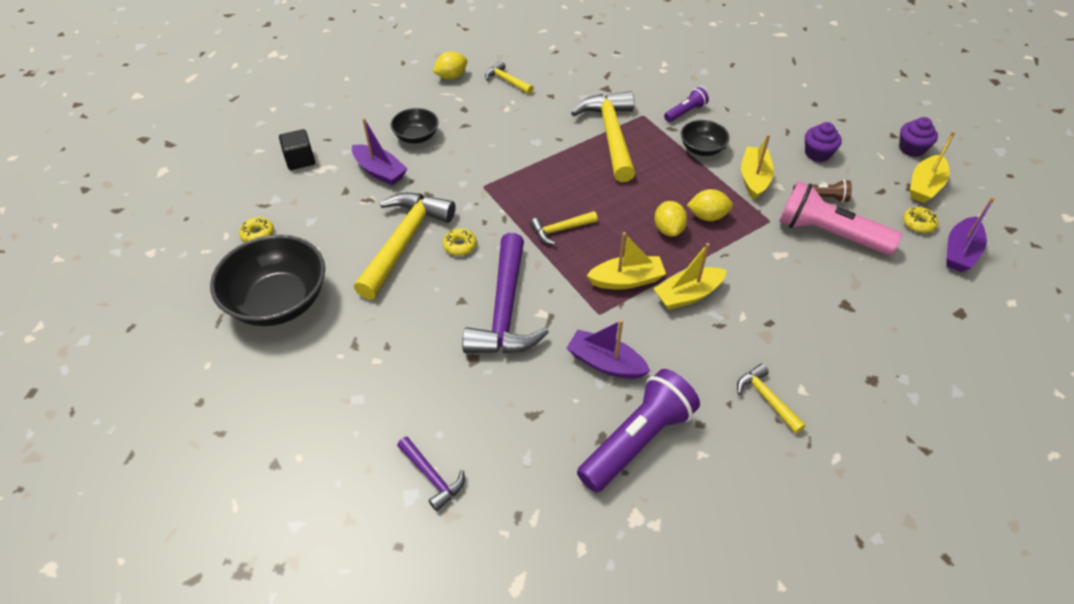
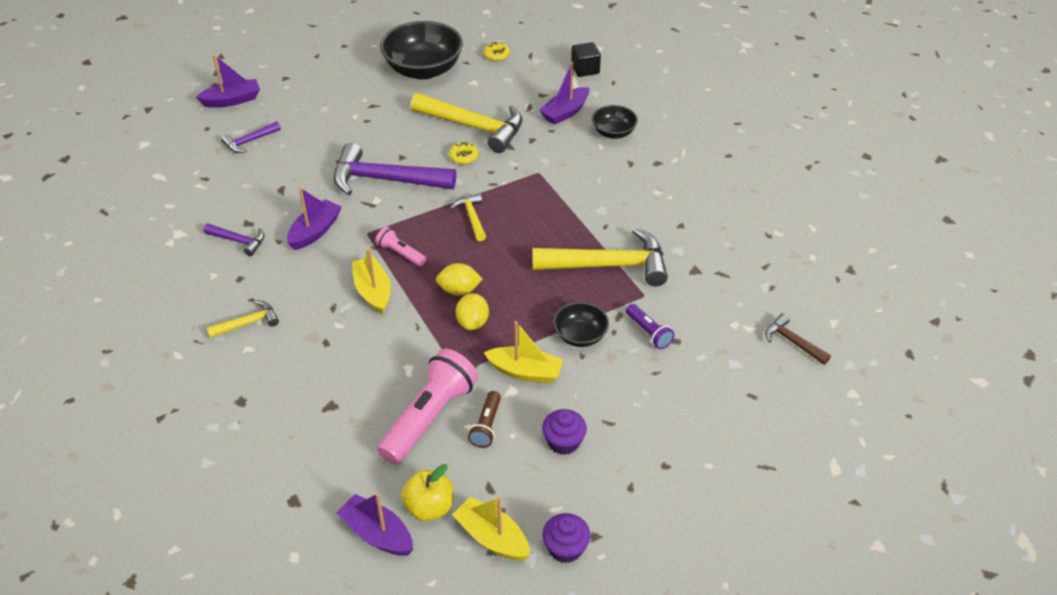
camera: 95 degrees right, 5 degrees down
(327, 527) = (232, 100): none -> purple boat
(451, 76) = (713, 155): yellow lemon -> none
(506, 81) = (707, 194): yellow hammer -> none
(626, 280) = (400, 254): yellow boat -> pink flashlight
(637, 440) = (239, 241): purple flashlight -> purple hammer
(672, 45) = (792, 342): none -> brown hammer
(918, 223) = (429, 508): yellow donut -> yellow apple

